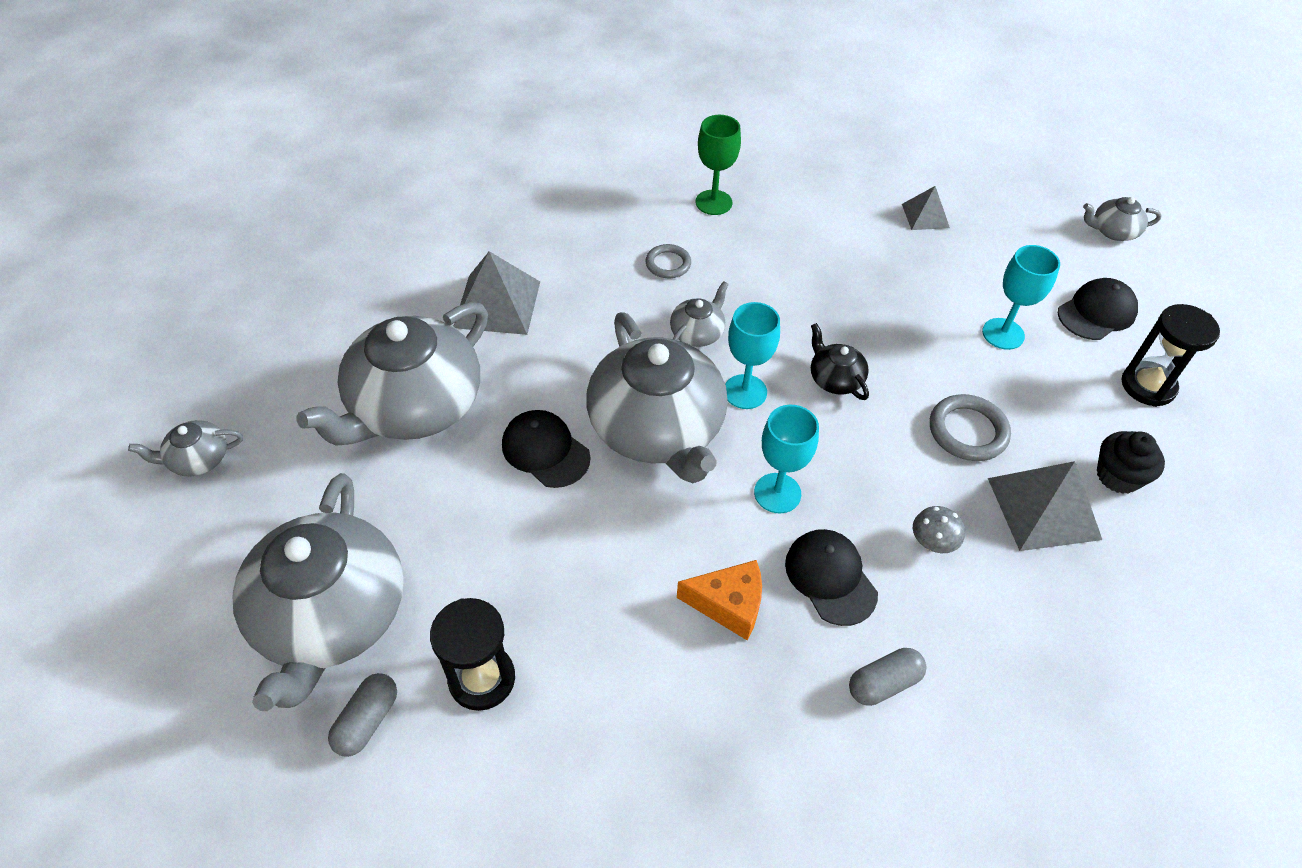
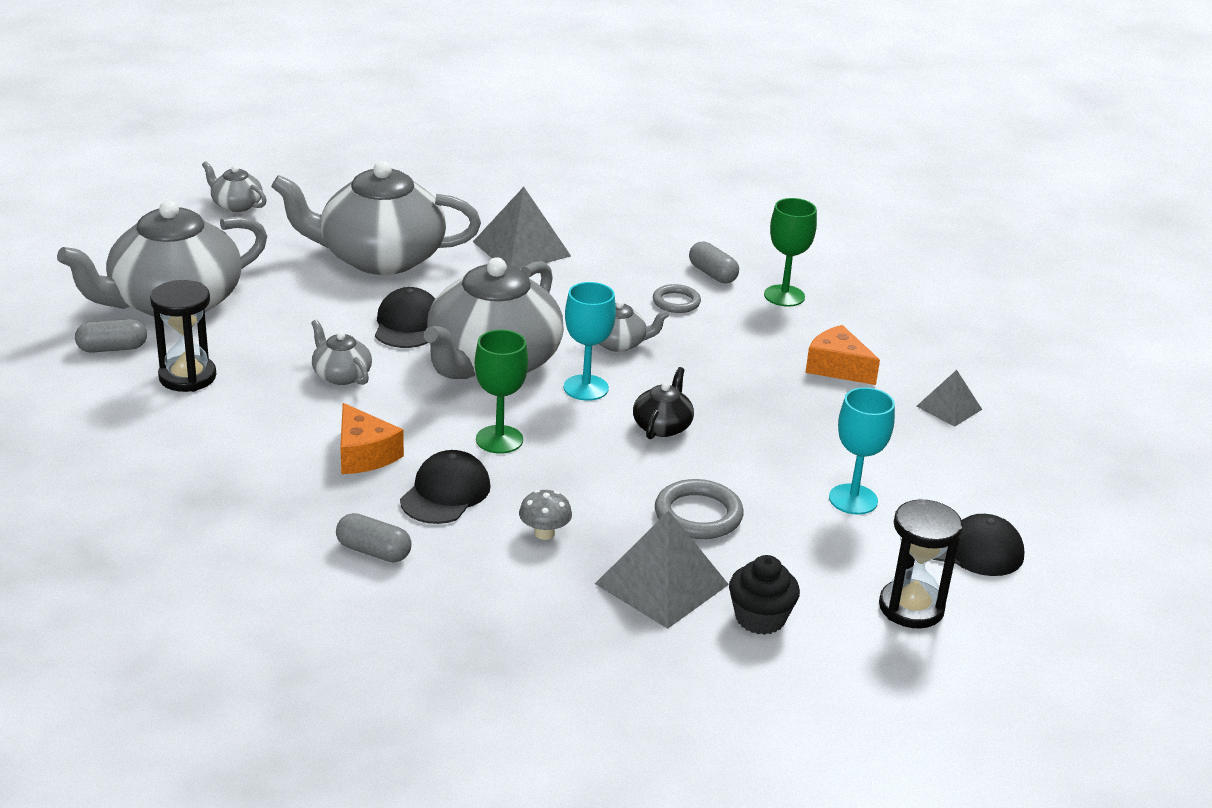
camera: 50 degrees right, 20 degrees down
(647, 220) = (712, 274): none -> grey capsule
(777, 493) = (499, 439): turquoise goblet -> green goblet
(832, 236) = (837, 367): none -> orange cheese
(1113, 231) = (1116, 527): grey teapot -> grey teapot (341, 375)

